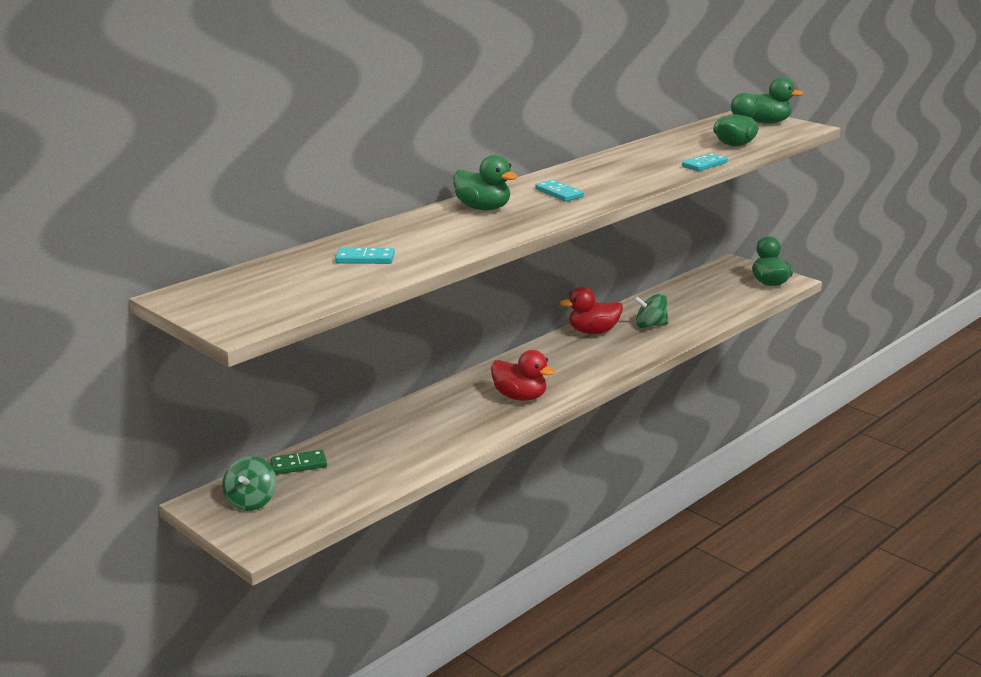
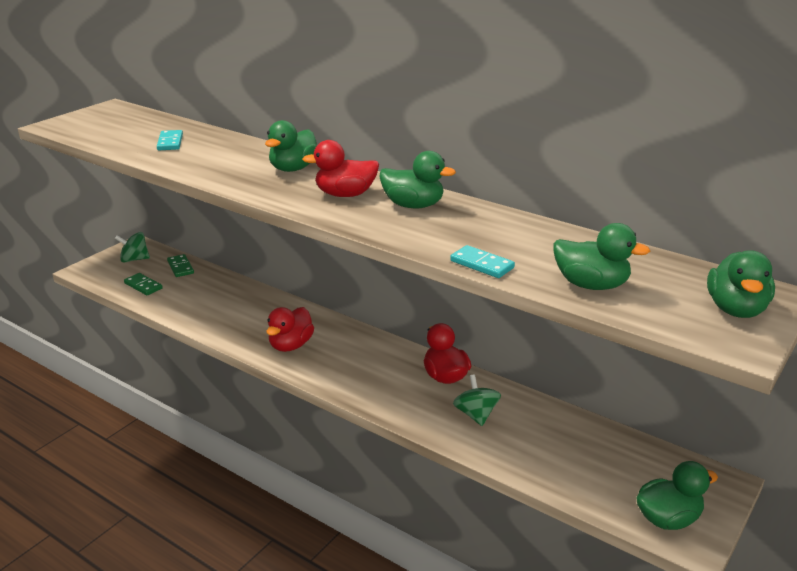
camera: 80 degrees right, 5 degrees up
(338, 490) = (143, 286): none -> green domino
(559, 193) = (345, 194): turquoise domino -> red duck
(591, 175) = (413, 205): none -> green duck

